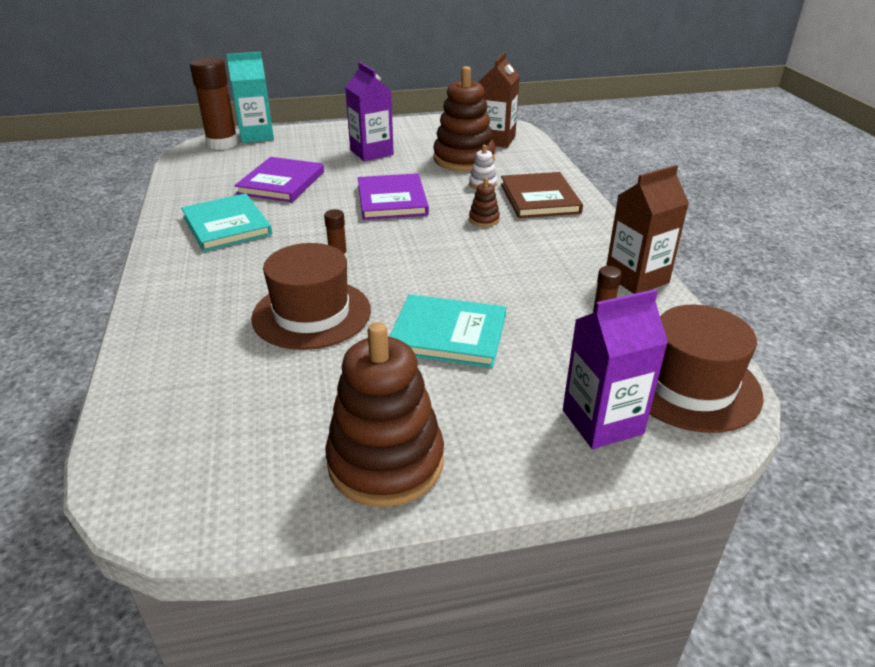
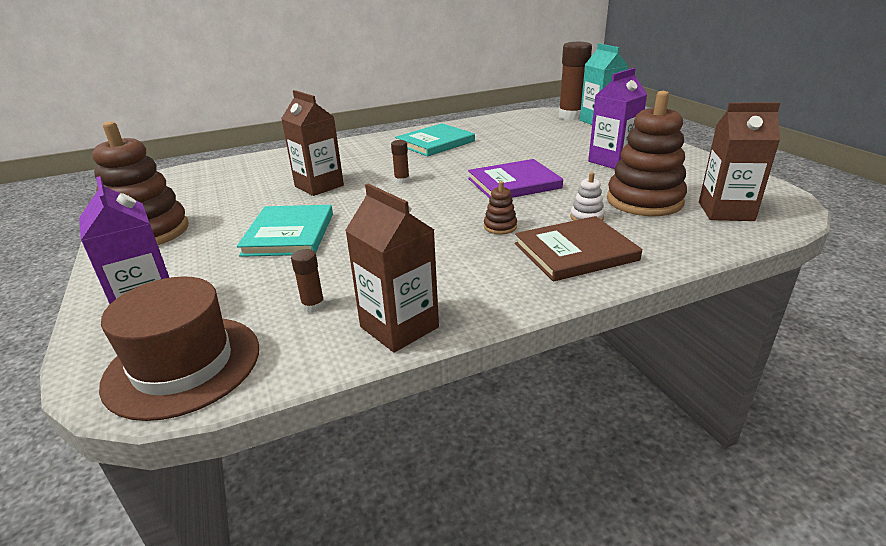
camera: 80 degrees right, 5 degrees down
(281, 183) = (516, 144): purple book -> none
(311, 314) = (319, 186): brown hat -> brown carton

